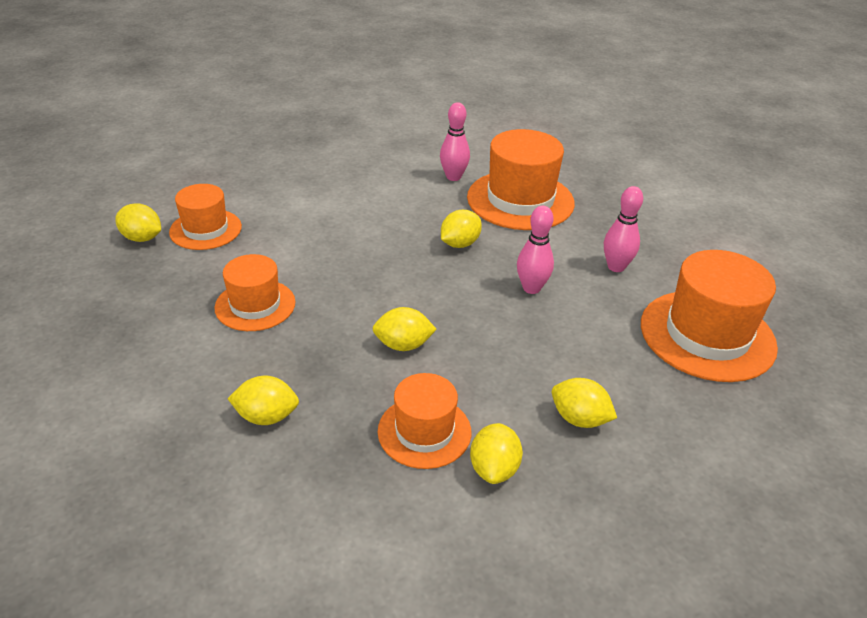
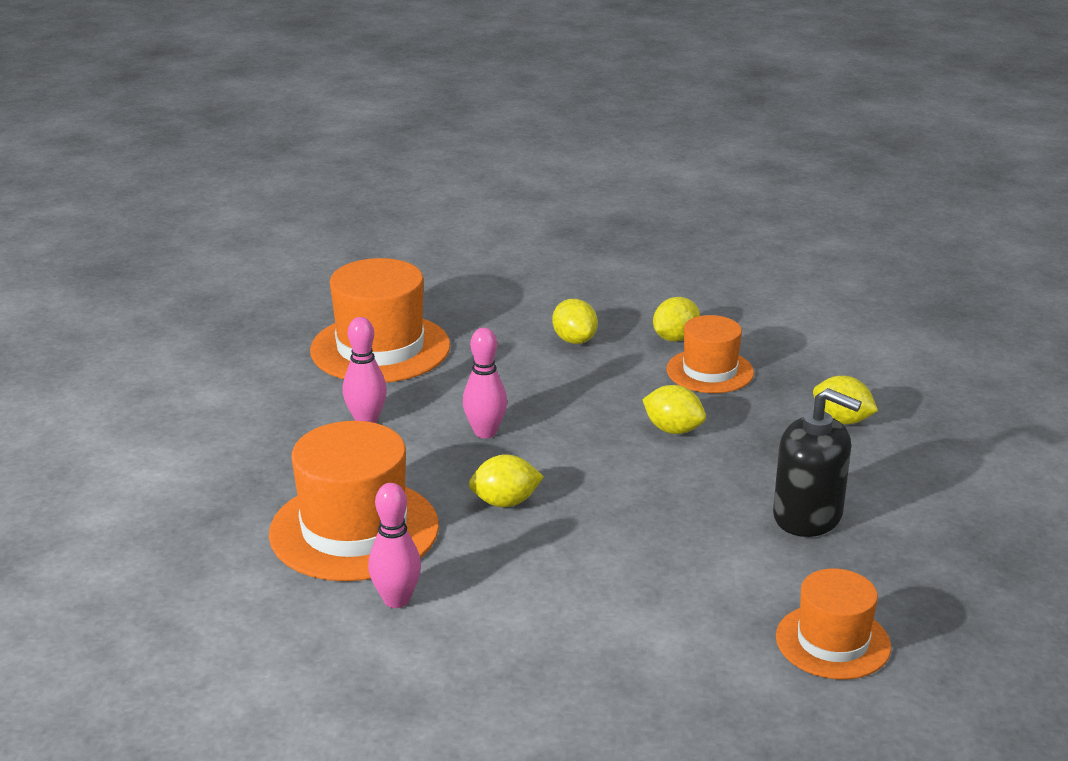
camera: 145 degrees left, 10 degrees down
(142, 238) = (933, 660): yellow lemon -> none
(255, 305) = (808, 516): orange hat -> black soap dispenser

